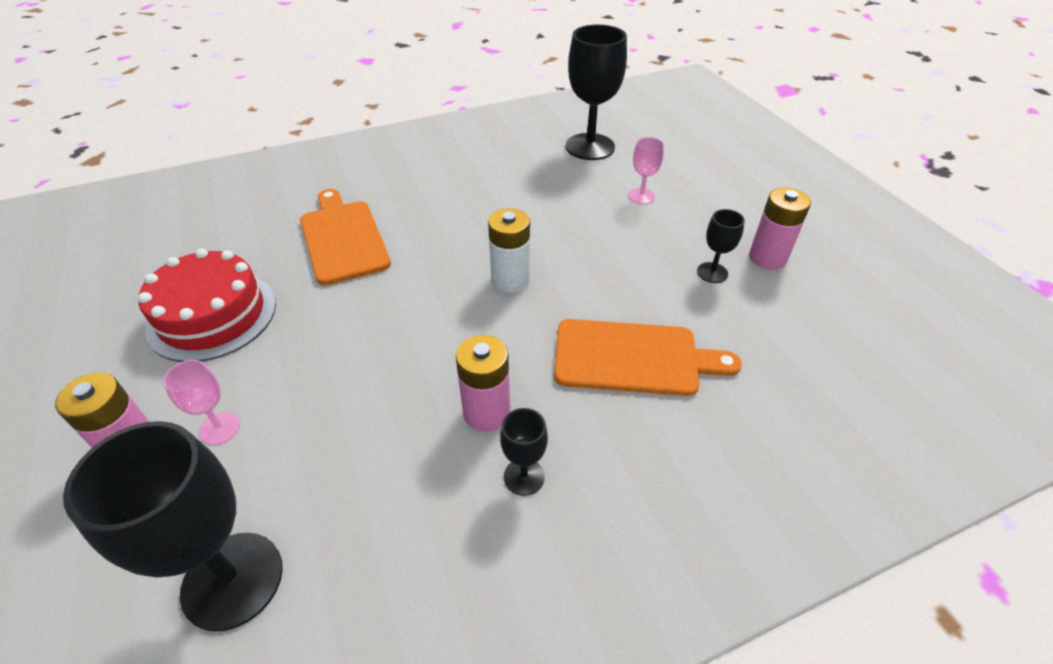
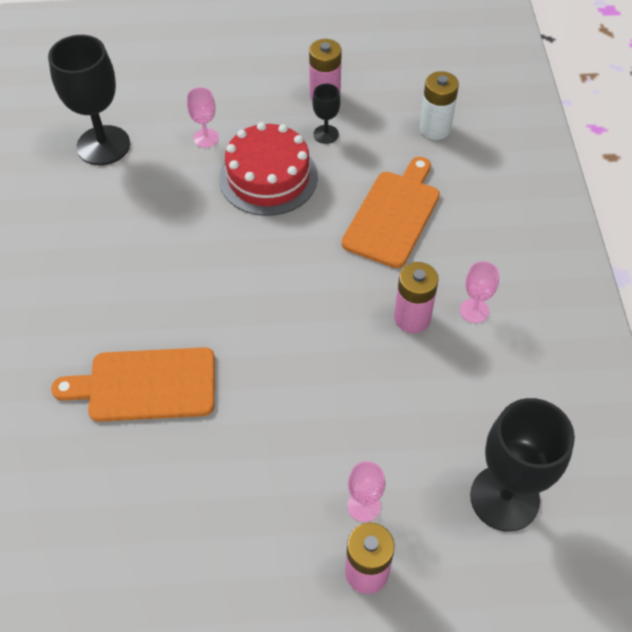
camera: 70 degrees left, 10 degrees up
(212, 315) = (214, 512): red cake -> red cake (268, 177)
(510, 280) = (274, 265): white battery -> white battery (435, 128)
(524, 476) = (474, 310): black goblet -> pink goblet

